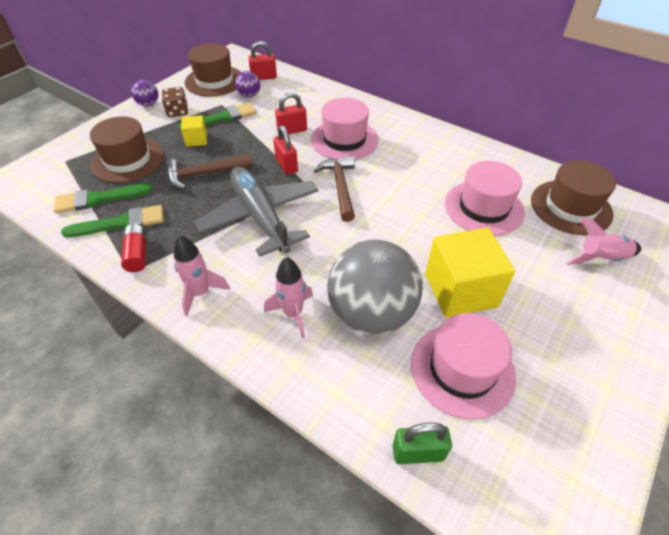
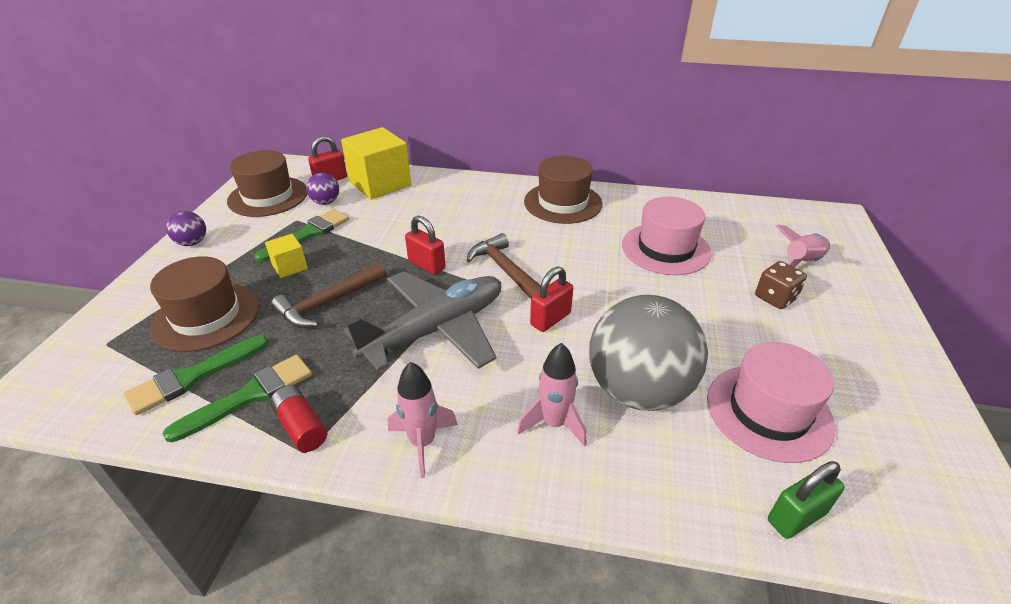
camera: 25 degrees left, 10 degrees down
(177, 112) = (241, 241): brown dice -> brown dice (775, 298)
(260, 217) = (436, 329): grey plane -> grey plane turned 105 degrees clockwise
(292, 130) = (406, 227): red padlock -> red padlock (550, 319)
(344, 140) = (474, 221): pink hat -> none
(460, 290) = (706, 334): yellow cube -> yellow cube (380, 183)
(570, 207) = (740, 226): brown hat -> brown hat (563, 203)

